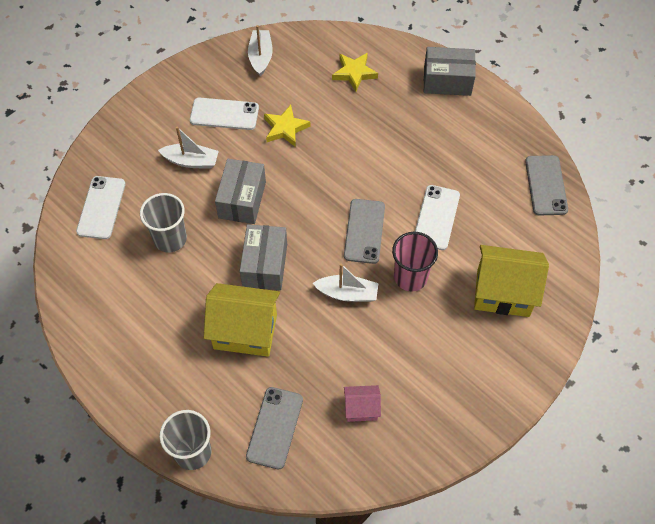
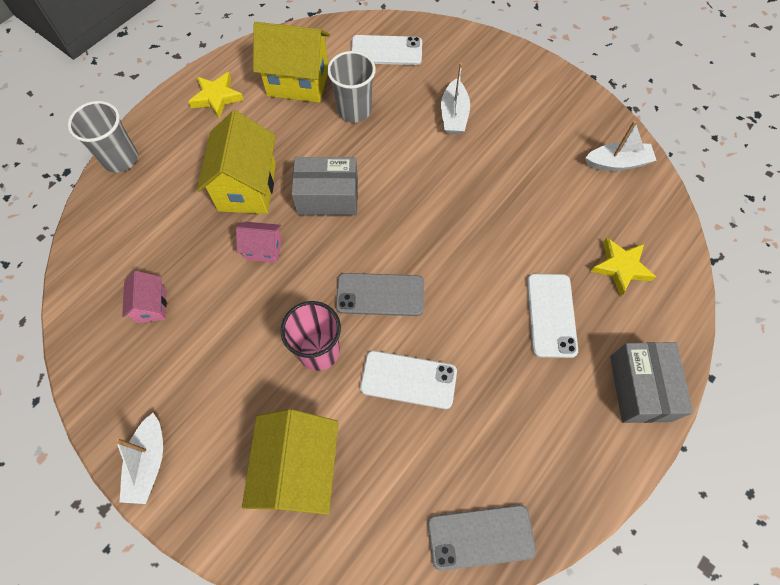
camera: 85 degrees right, 5 degrees up
(125, 286) = (298, 82): none -> yellow house
(224, 114) = (523, 137): white phone -> white phone (551, 315)
(242, 200) = (410, 167): grey box -> none
(275, 427) = (138, 225): grey phone -> none
(285, 128) = (516, 198): yellow star -> yellow star (217, 97)
(313, 317) = (263, 249): none -> pink house
(347, 293) = (294, 282): white boat -> white boat (149, 462)

